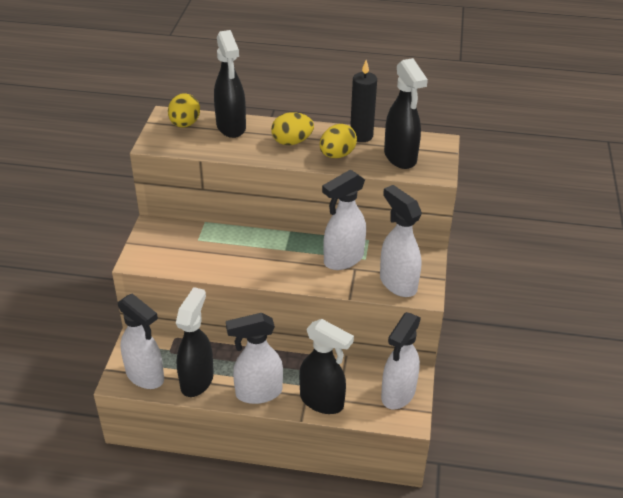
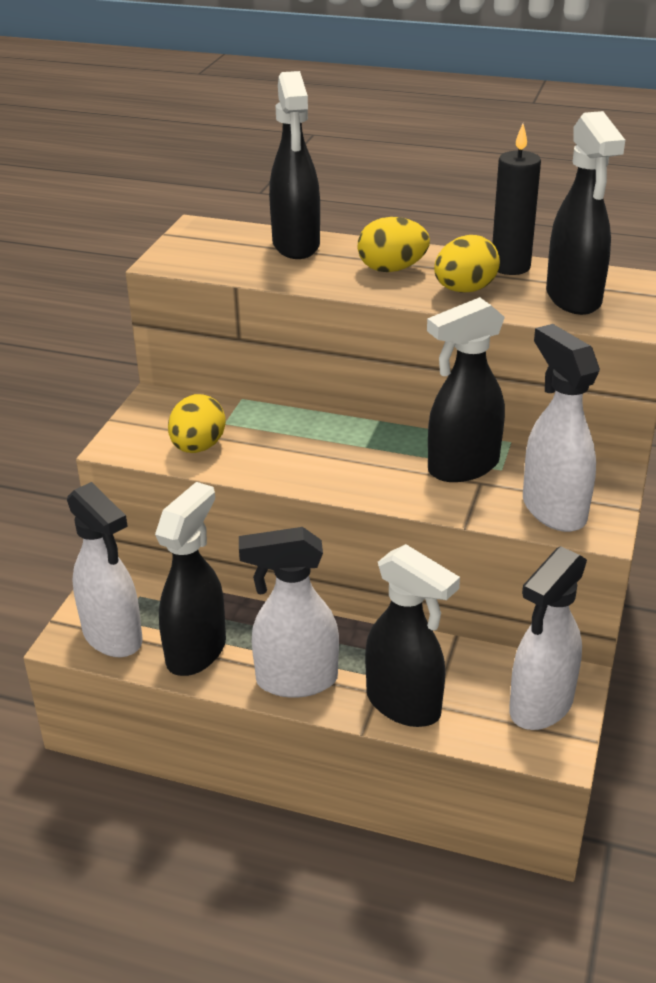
camera: 10 degrees right, 5 degrees down
(185, 124) = (222, 239): yellow egg -> yellow egg (198, 447)
(343, 259) = (462, 467): white spray bottle -> black spray bottle

